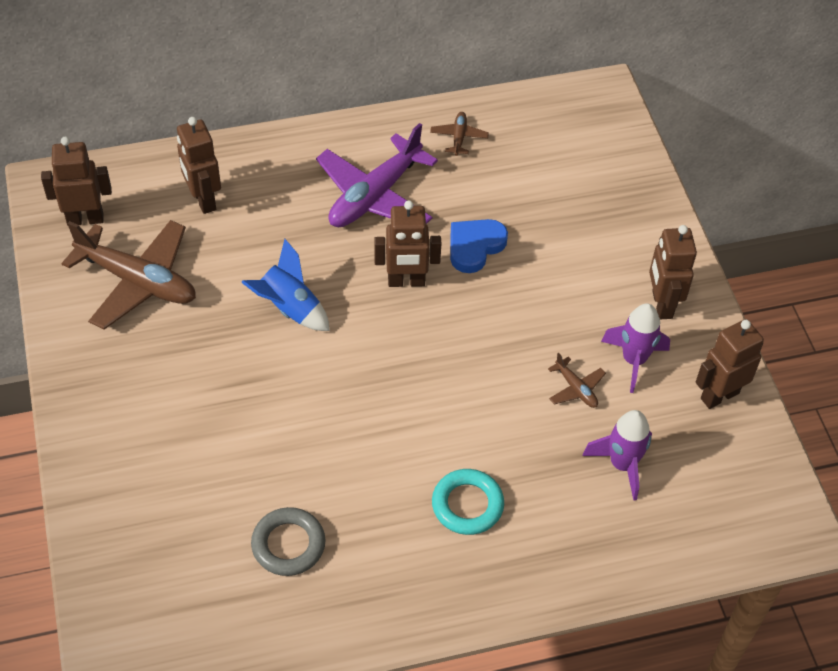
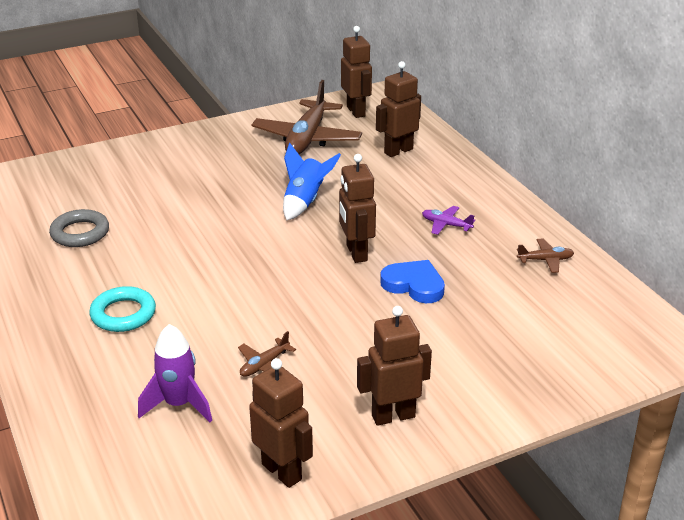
camera: 80 degrees right, 20 degrees down
(375, 195) = (446, 225): purple plane -> purple plane, size x0.44
(634, 360) = (311, 401): purple rocket -> none

